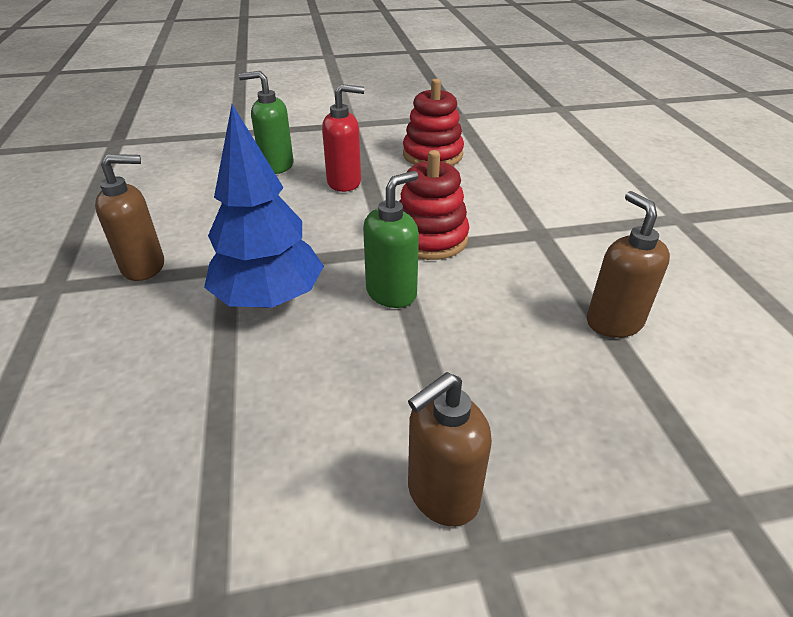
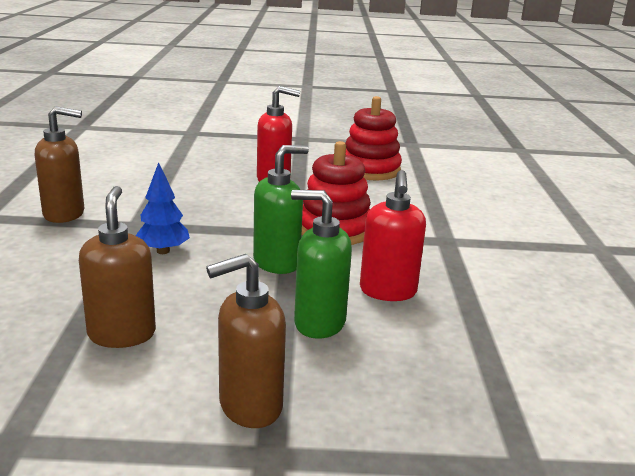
camera: 10 degrees right, 15 degrees down
(269, 299) = (163, 251): blue tree -> blue tree, size x0.51
(276, 166) = (216, 160): green soap dispenser -> green soap dispenser (319, 323)
(513, 310) = (388, 291): none -> red soap dispenser
(613, 322) = (484, 315): brown soap dispenser -> brown soap dispenser (122, 334)

